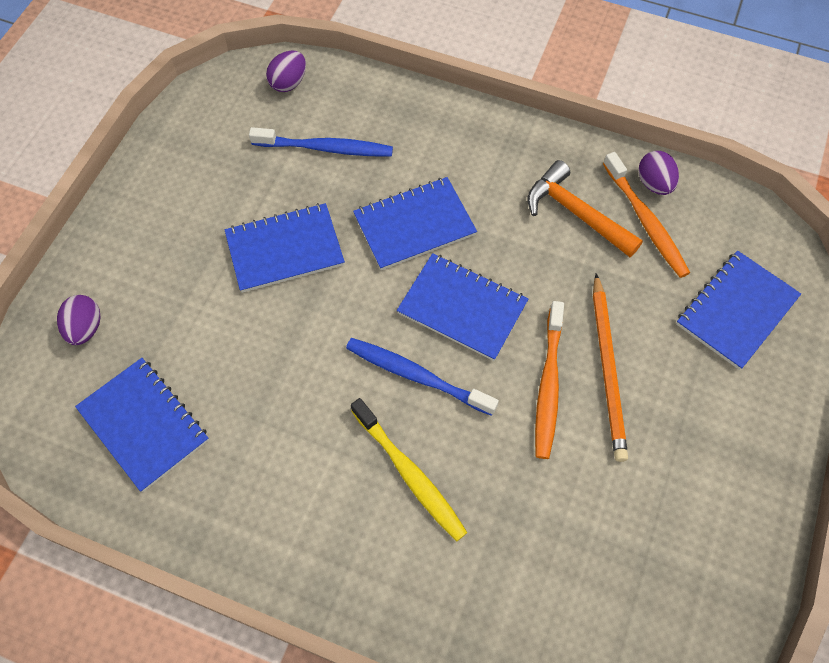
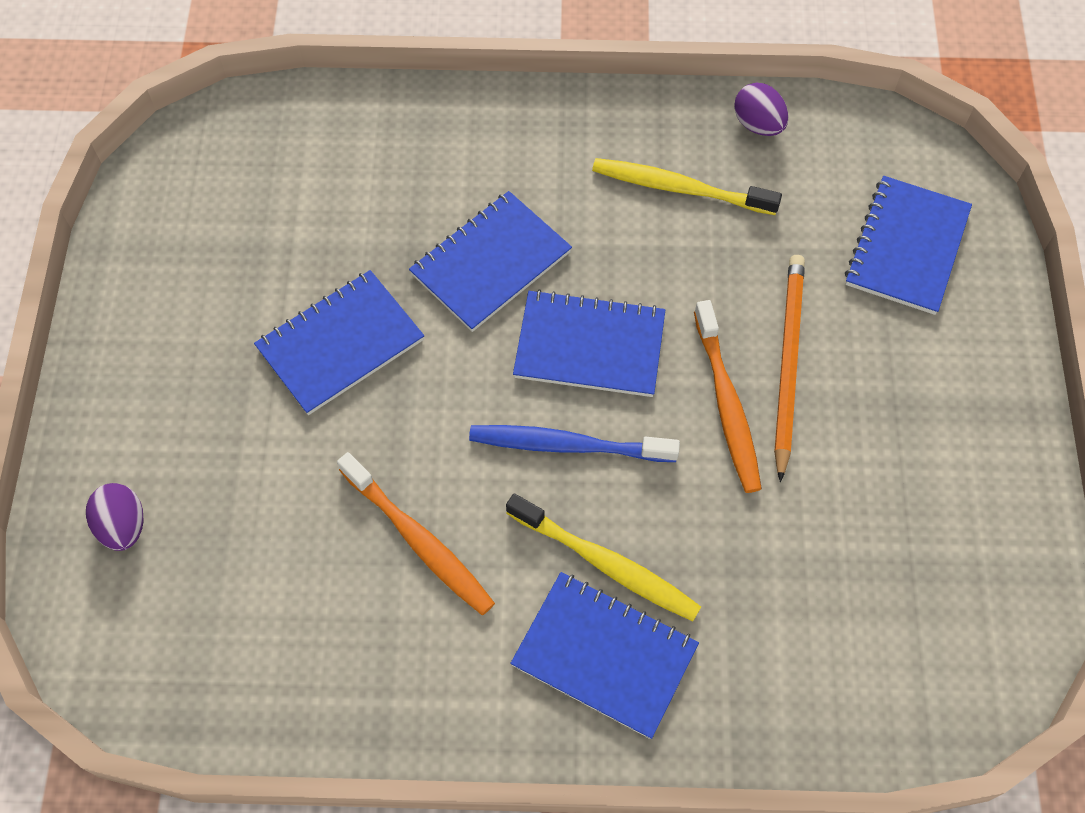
camera: 20 degrees left, 0 degrees up
(144, 424) = (253, 619): blue notebook -> blue notebook (604, 655)
(289, 83) = (255, 130): purple egg -> none
(326, 148) = (339, 200): blue toothbrush -> none
(575, 213) = (679, 188): orange hammer -> yellow toothbrush
(607, 369) = (787, 363): orange pencil -> orange pencil turned 150 degrees counterclockwise
(645, 221) = (765, 173): orange toothbrush -> orange toothbrush (419, 541)

